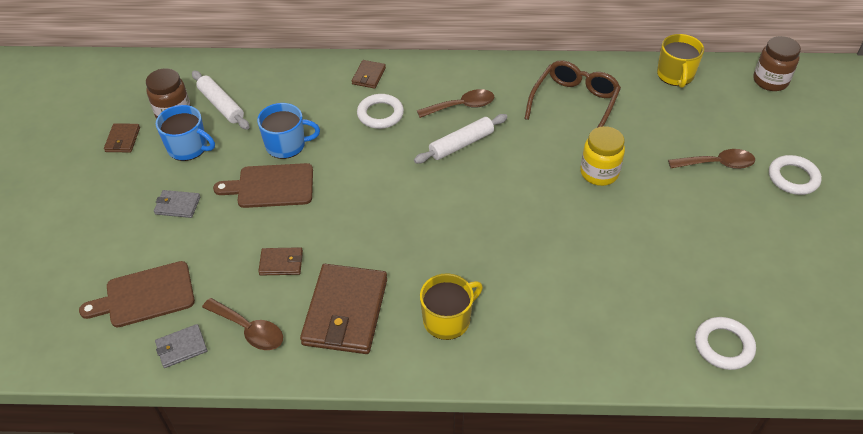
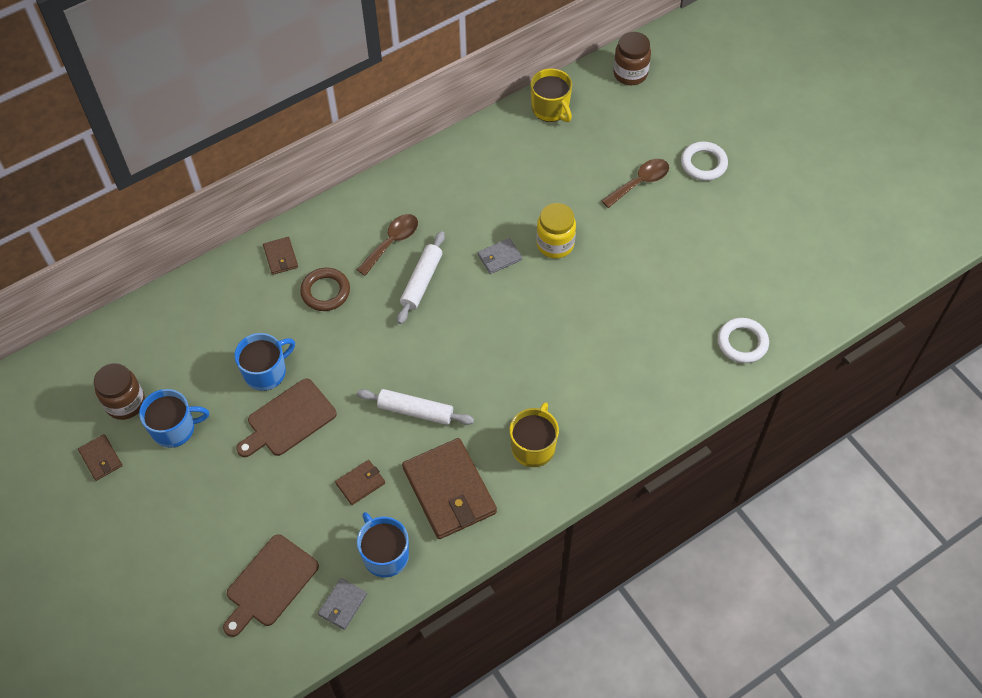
camera: 35 degrees left, 10 degrees up
(177, 205) = (219, 489): grey wallet -> grey wallet (499, 257)
(221, 105) = (165, 368): white rolling pin -> white rolling pin (415, 411)
(249, 330) = (385, 555): brown spoon -> blue mug
(380, 114) = (325, 292): white ring -> brown ring
(574, 103) = (487, 185): brown glasses -> none

